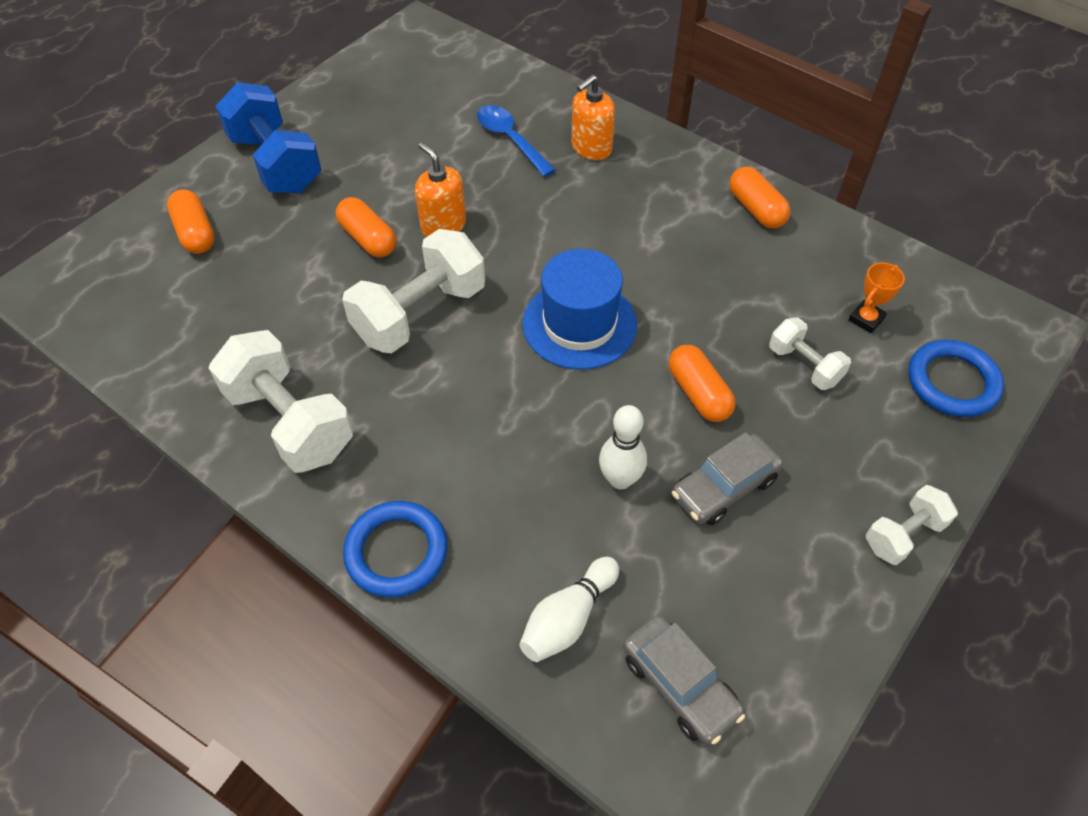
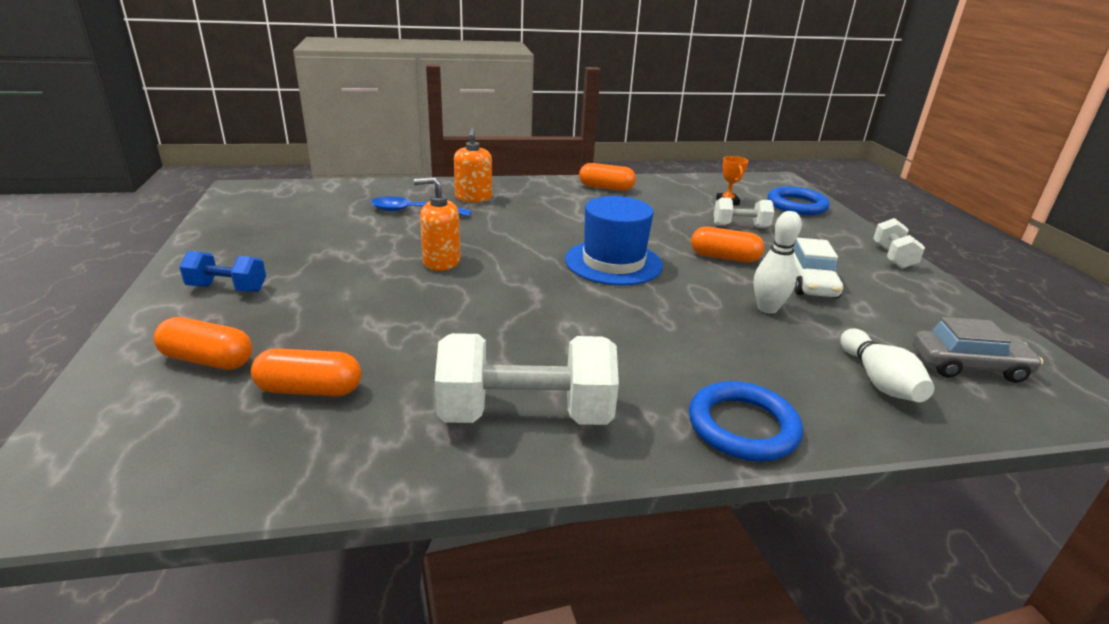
camera: 50 degrees left, 25 degrees down
(276, 163) = (227, 288): blue dumbbell -> blue dumbbell, size x0.54
(368, 239) = (394, 291): orange capsule -> orange capsule (310, 390)
(420, 313) = (508, 306): white dumbbell -> none
(724, 487) = (809, 283): grey car -> white car

